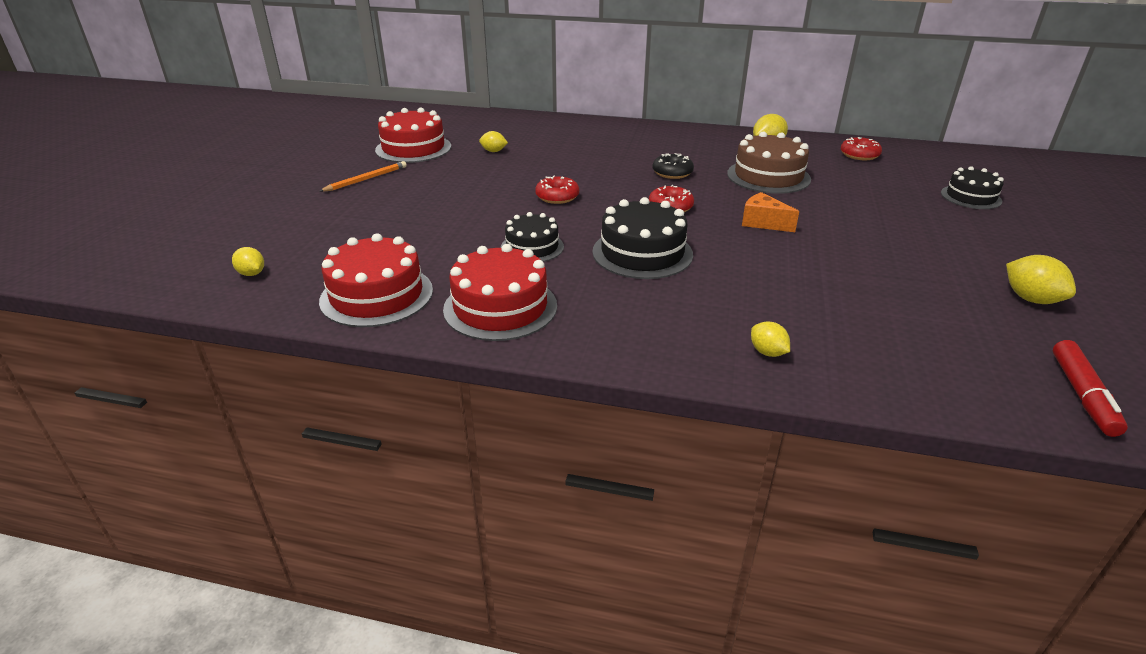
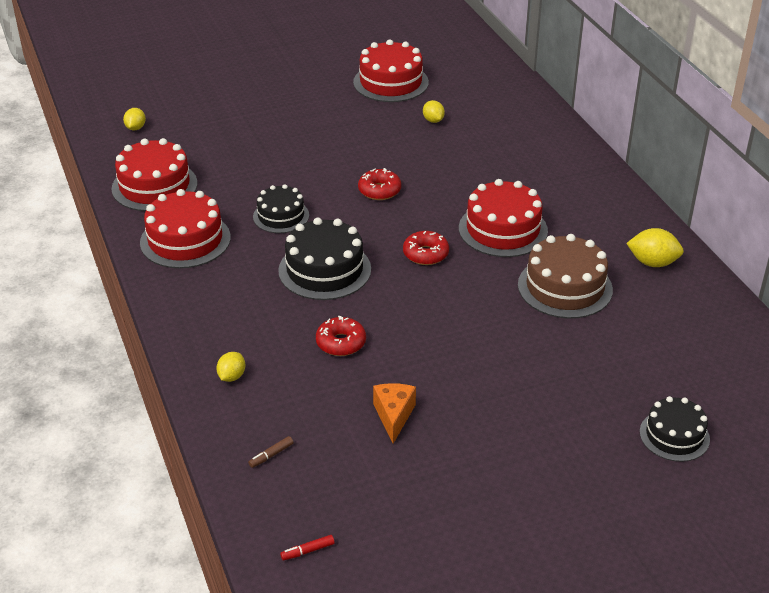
camera: 55 degrees right, 5 degrees up
(366, 179) = (309, 93): orange pencil -> none
(672, 173) = (503, 229): black donut -> red cake
(763, 223) = (450, 314): orange cheese -> orange cheese (393, 416)
(859, 155) = (705, 332): red donut -> red donut (341, 343)
(916, 369) = (271, 455): none -> brown marker
(1031, 299) = (455, 507): yellow lemon -> none
(1082, 395) = (307, 551): red marker -> red marker, size x0.49

